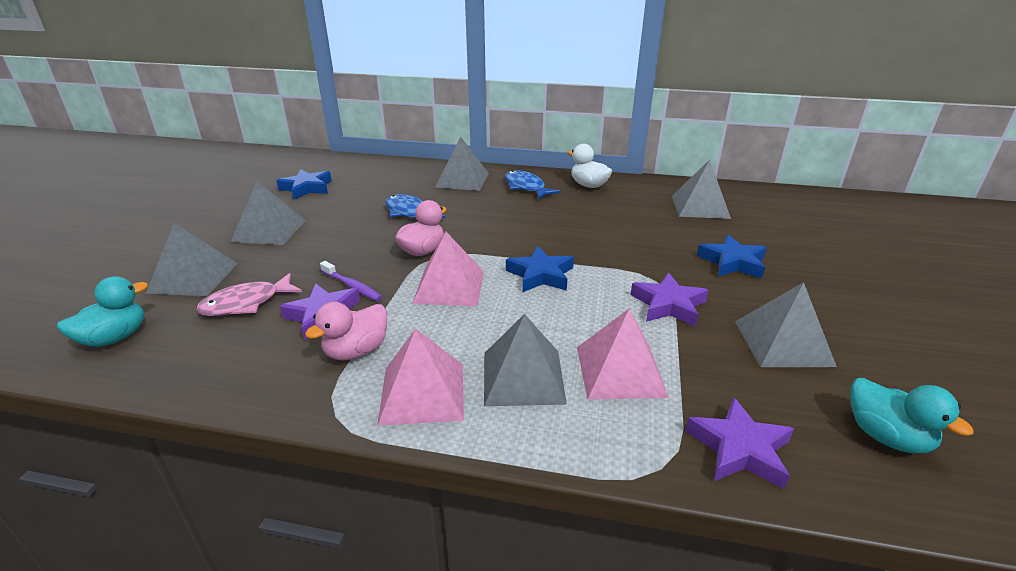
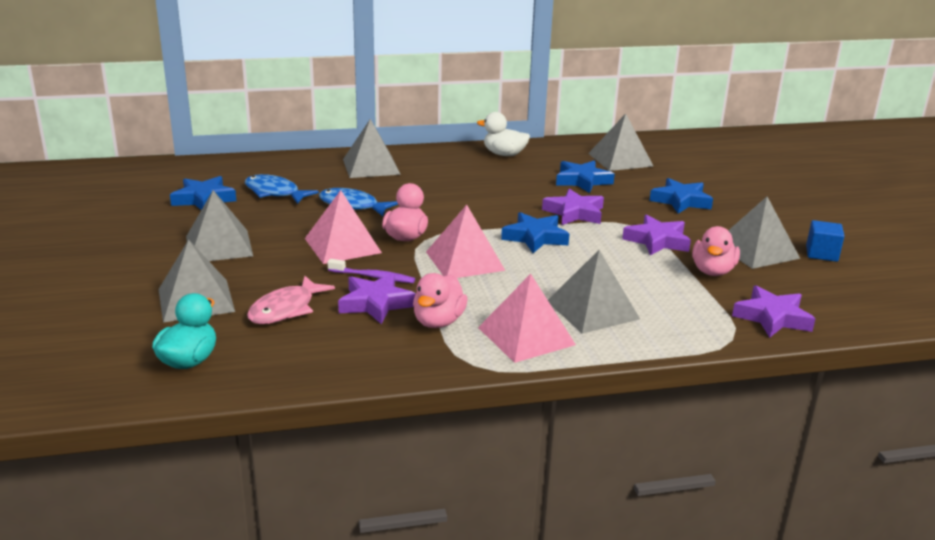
camera: 25 degrees left, 5 degrees down
(526, 187) = (445, 165): blue fish -> blue fish (275, 193)
(604, 255) = (574, 213): none -> purple star
(620, 371) = (659, 291): pink pyramid -> pink pyramid (342, 245)
(642, 222) = (582, 181): none -> blue star
(706, 359) = (712, 271): none -> pink duck
(872, 367) = (821, 254): none -> blue cube
(886, 436) = (852, 291): turquoise duck -> none

